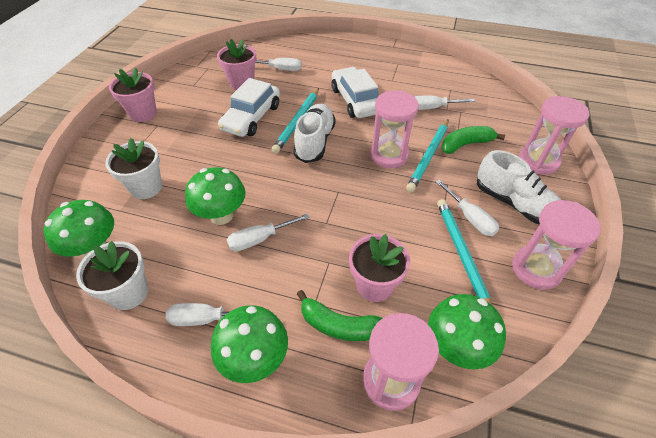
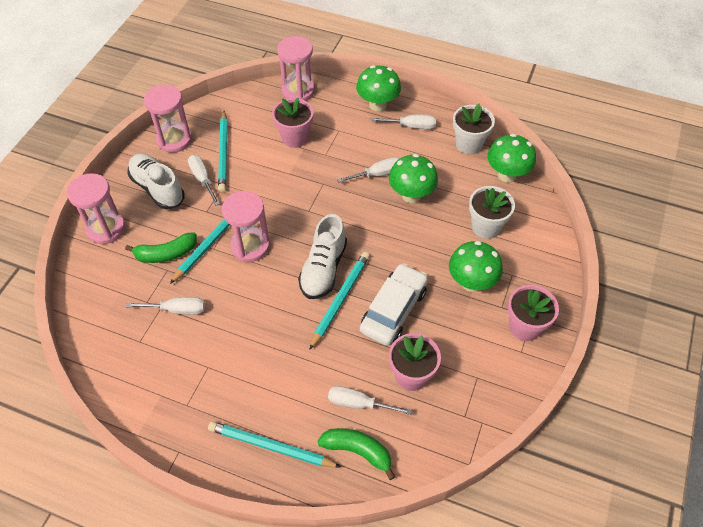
camera: 175 degrees left, 5 degrees up
(335, 50) = (271, 446): none -> turquoise pencil
(339, 325) = (324, 117): green banana -> green banana (357, 451)
(355, 100) = (266, 330): white car -> none
(456, 347) = (253, 102): green mushroom -> green mushroom (471, 282)

